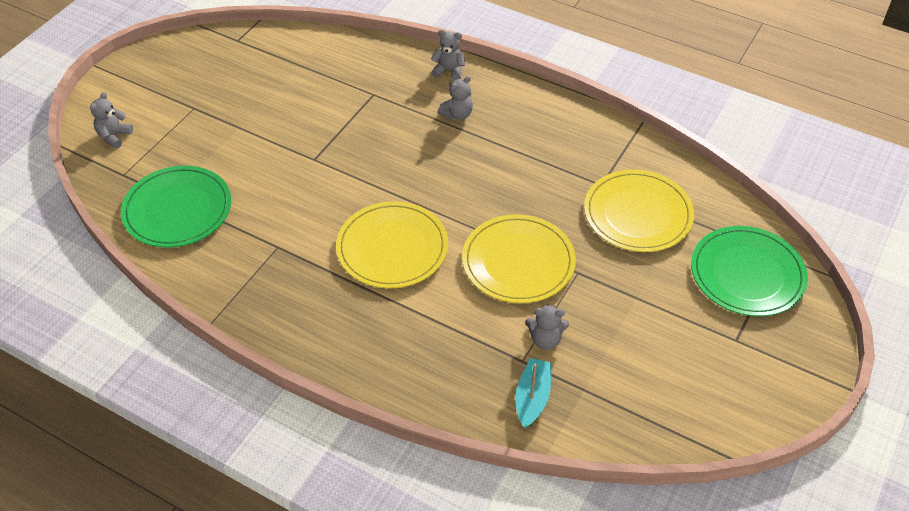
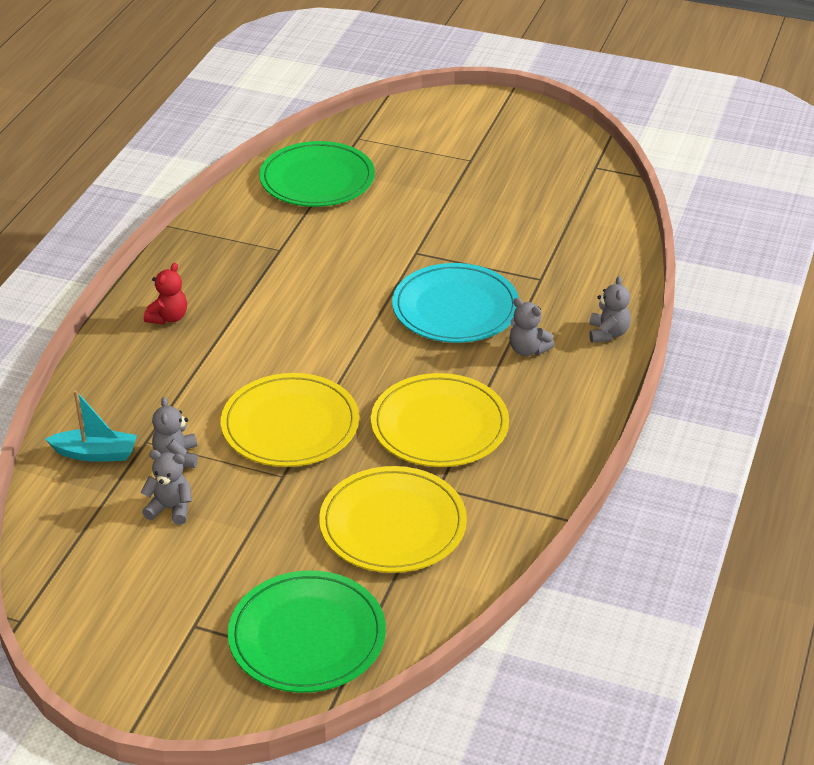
camera: 80 degrees right, 10 degrees down
(114, 136) = (410, 121): grey teddy bear -> grey teddy bear (170, 509)
(354, 335) = (168, 318): none -> red teddy bear
(392, 248) = (293, 327): yellow plate -> yellow plate (439, 425)
(396, 146) = (455, 308): none -> turquoise plate

